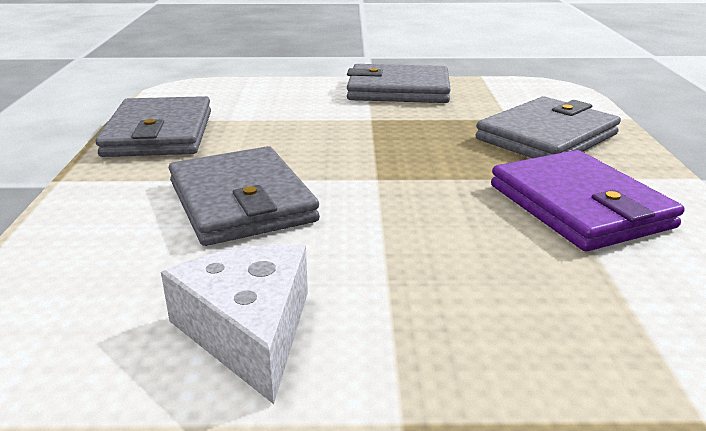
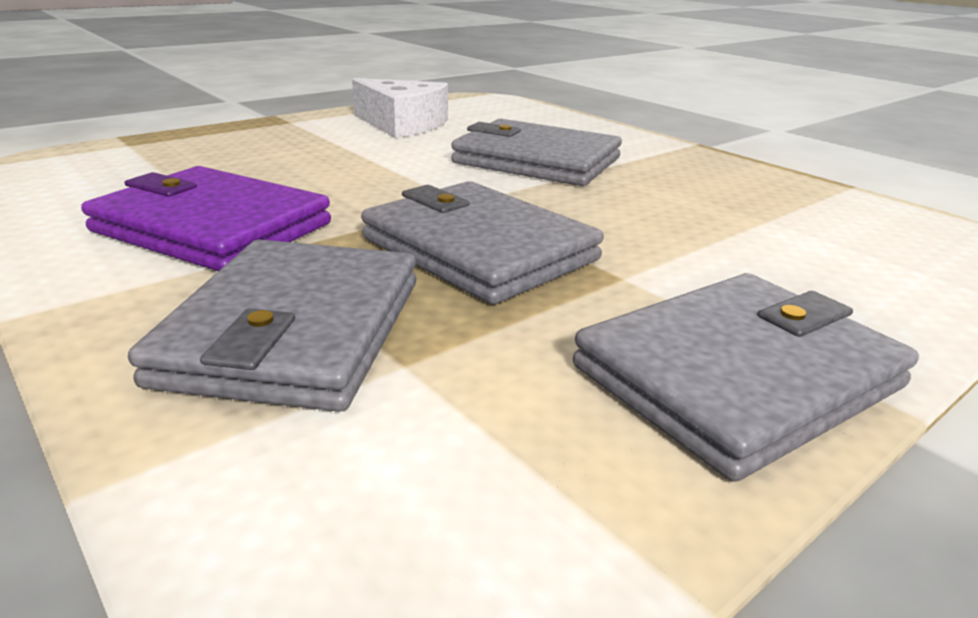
camera: 140 degrees right, 0 degrees up
(159, 133) = (763, 185): grey wallet -> grey wallet (478, 249)

